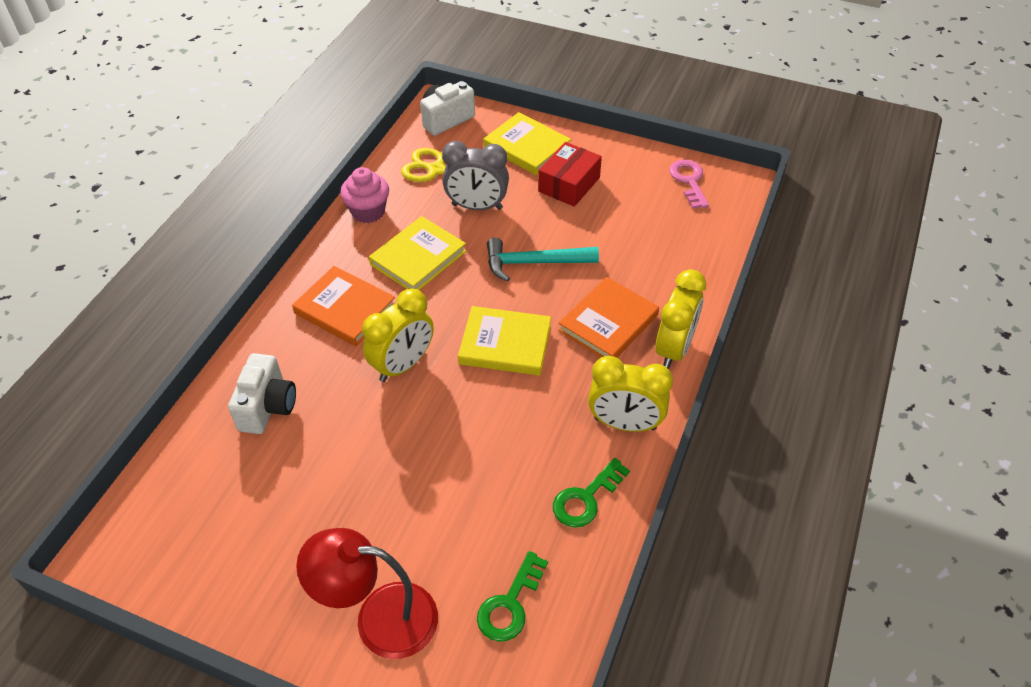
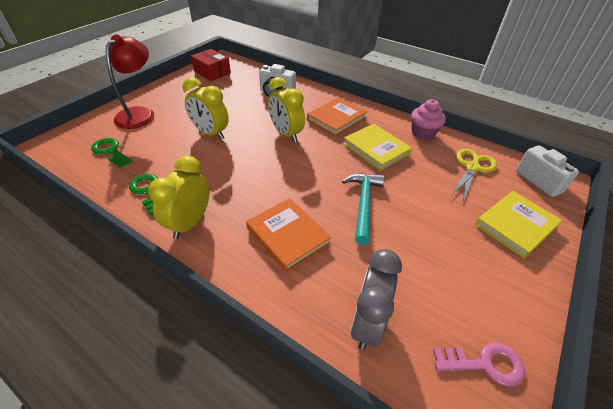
camera: 100 degrees right, 5 degrees down
(477, 207) = (430, 183): grey clock -> grey clock (367, 323)
(505, 344) = (287, 176): yellow book -> none
(569, 184) = (464, 246): red box -> red box (212, 72)
(674, 349) = (244, 274): yellow clock -> yellow clock (210, 133)

